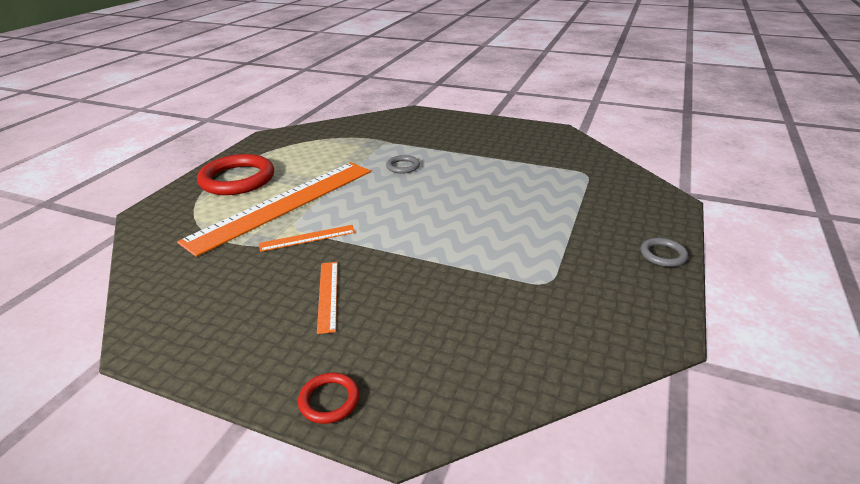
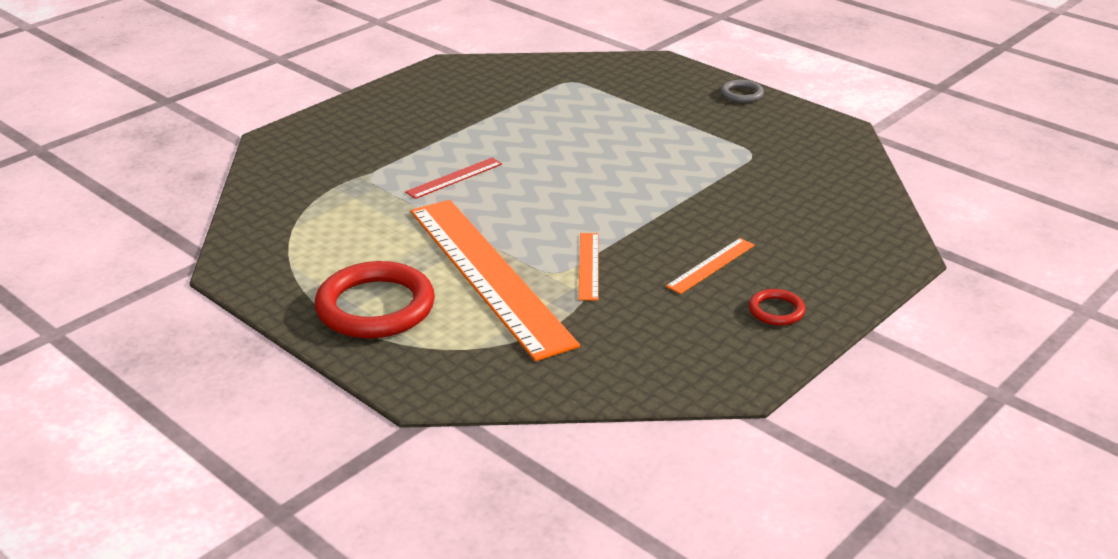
camera: 70 degrees left, 0 degrees up
(328, 295) = (711, 265): orange ruler -> orange ruler turned 60 degrees counterclockwise
(329, 400) = (860, 282): red ring -> red ring (776, 310)
(403, 166) = (454, 178): grey ring -> red ruler

